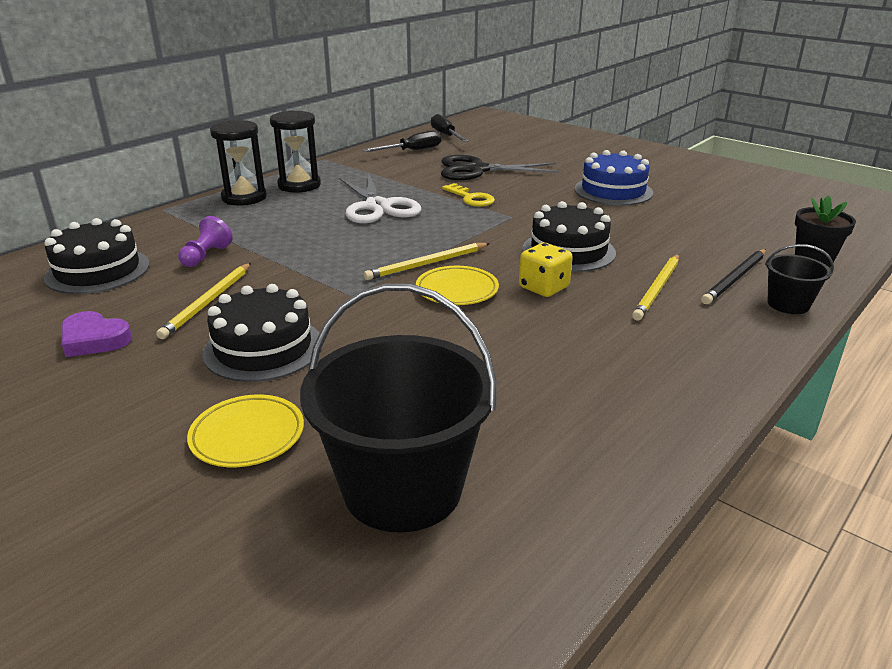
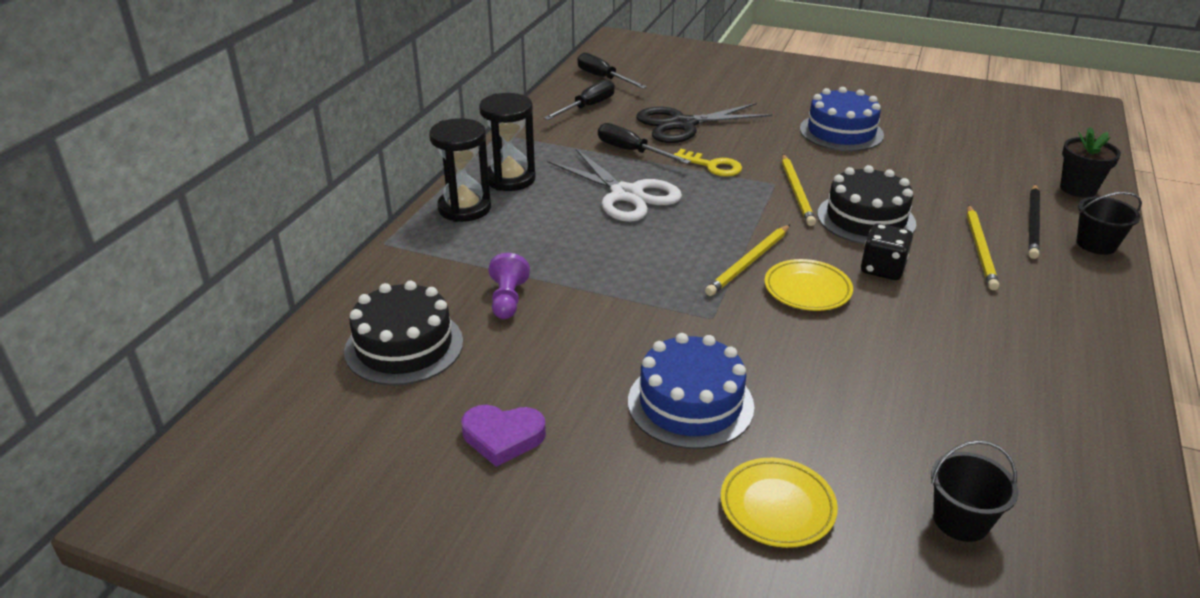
camera: 20 degrees left, 5 degrees up
(208, 302) = (575, 360): yellow pencil -> yellow pencil (796, 192)
(263, 348) = (690, 403): black cake -> blue cake
(402, 488) = (960, 520): black bucket -> black bucket, size x0.48
(414, 181) = (632, 151): none -> black screwdriver
(544, 287) = (882, 269): yellow dice -> black dice

